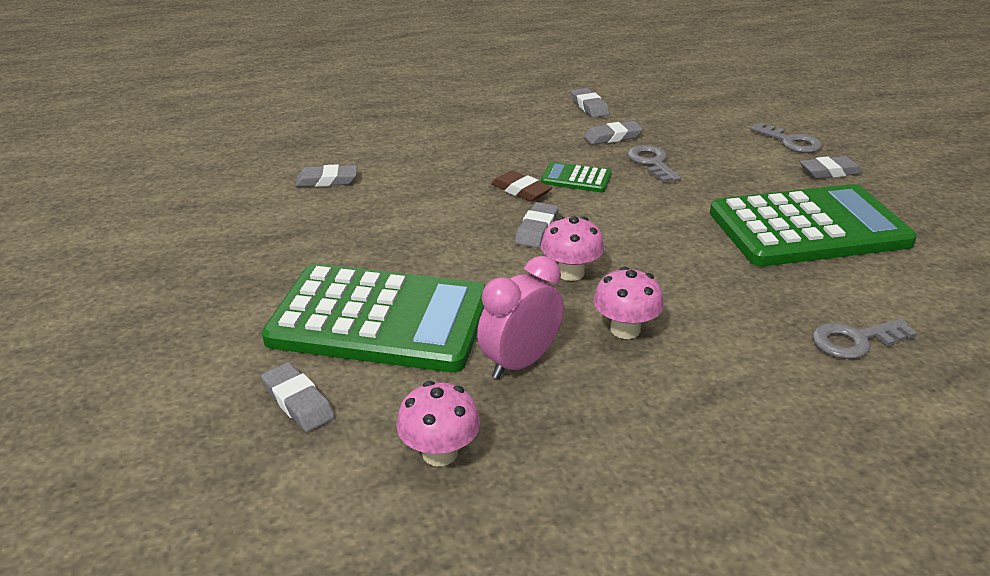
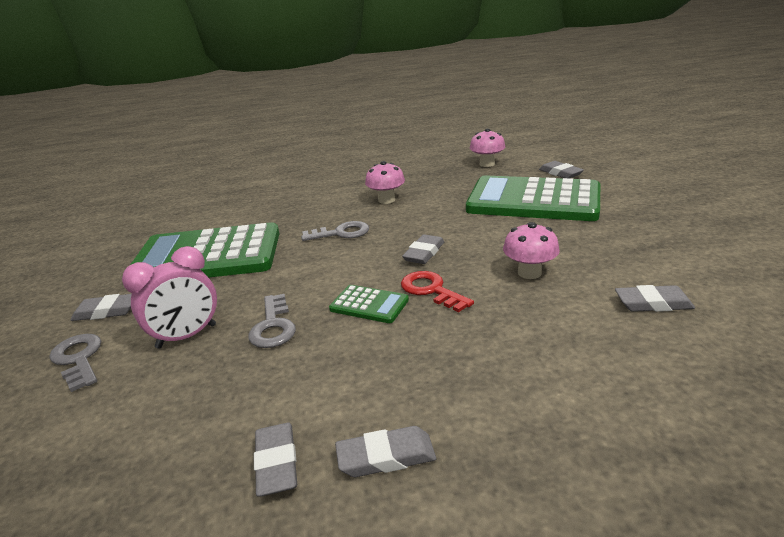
camera: 170 degrees left, 5 degrees down
(520, 363) = (449, 187): pink clock -> pink clock (187, 336)
(521, 190) = (431, 290): brown eraser -> red key
(570, 273) = (407, 225): pink mushroom -> pink mushroom (529, 273)
(612, 137) = (289, 374): grey eraser -> grey eraser (386, 457)
(855, 341) = (267, 199): grey key -> grey key (341, 233)

